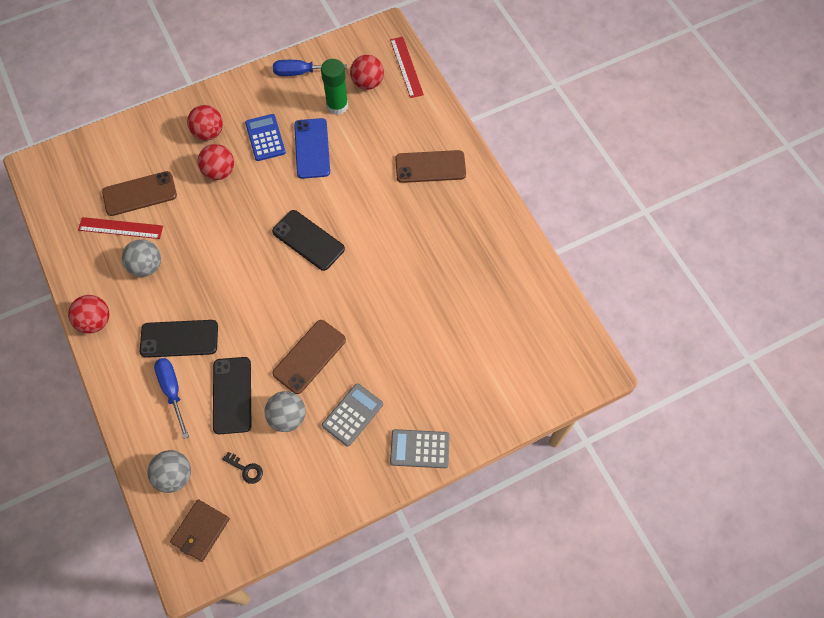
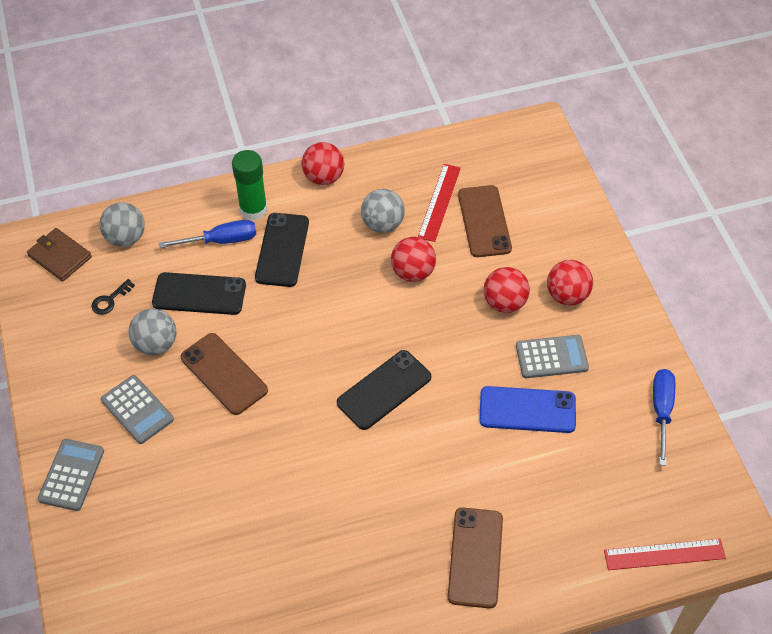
camera: 100 degrees right, 10 degrees down
(265, 138) = (551, 357): blue calculator -> grey calculator
(337, 106) = (597, 450): green glue stick -> green glue stick (253, 209)
(367, 83) = (636, 495): red ball -> red ball (413, 272)

